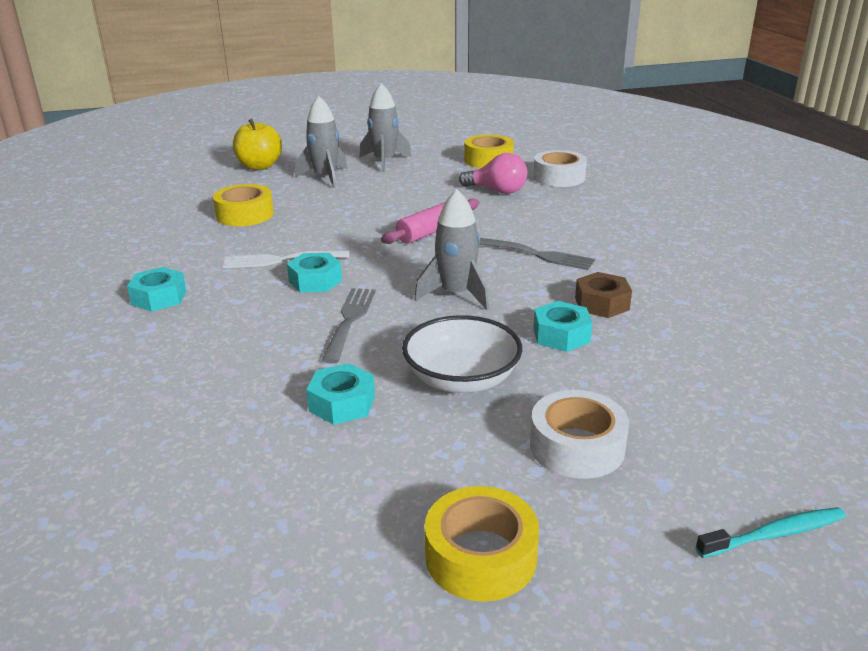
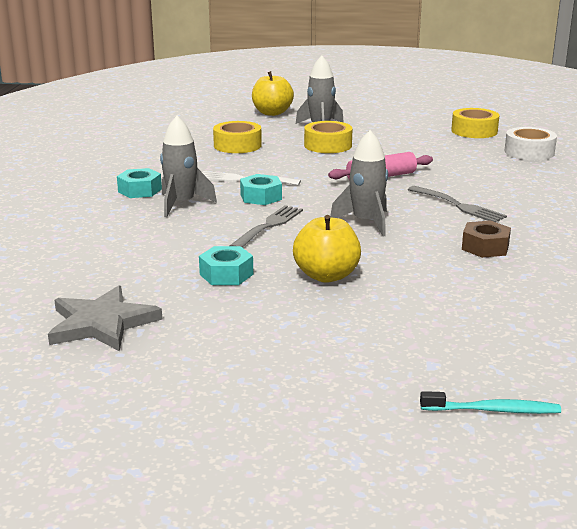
camera: 20 degrees right, 5 degrees down
(223, 524) = (102, 323): none -> grey star
(384, 161) = (379, 121): grey rocket -> grey rocket (181, 204)
(462, 379) = (326, 276): white bowl -> yellow apple
(480, 556) = (259, 375): yellow tape -> yellow tape (328, 145)
(497, 191) = (462, 155): pink light bulb -> none
(561, 335) = (431, 262): turquoise nut -> none
(577, 447) = (382, 331): white tape -> none

